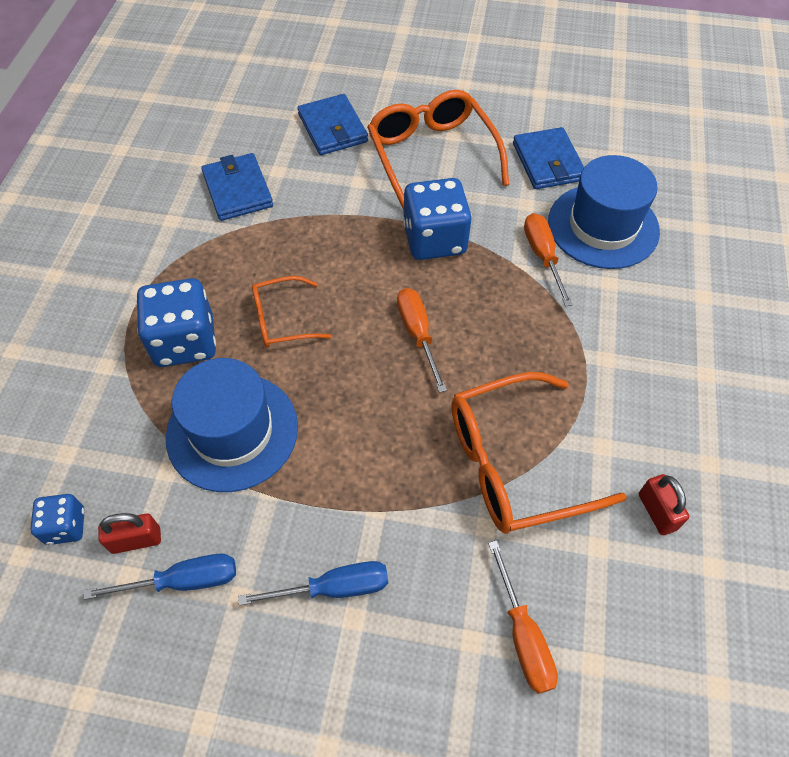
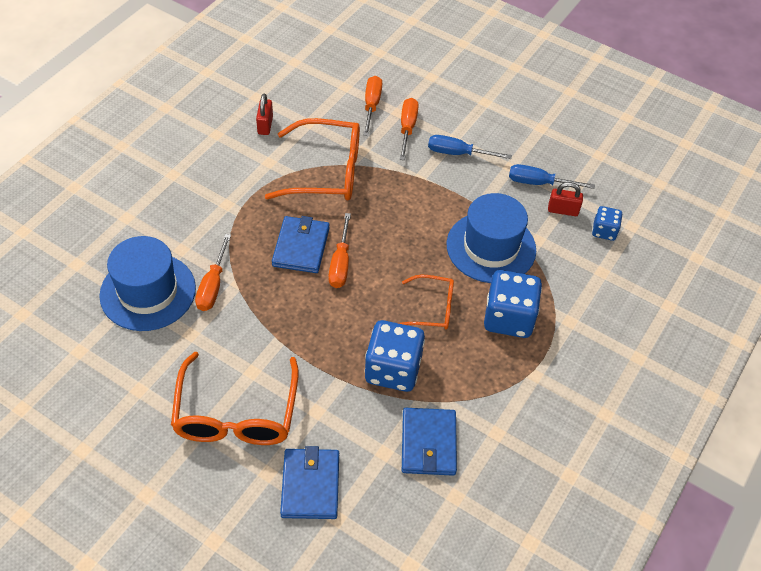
camera: 160 degrees left, 5 degrees down
(434, 240) = (285, 330): blue dice -> blue dice (393, 369)
(439, 608) = (407, 128): none -> orange screwdriver
(548, 162) = (141, 366): blue wallet -> blue wallet (301, 247)

